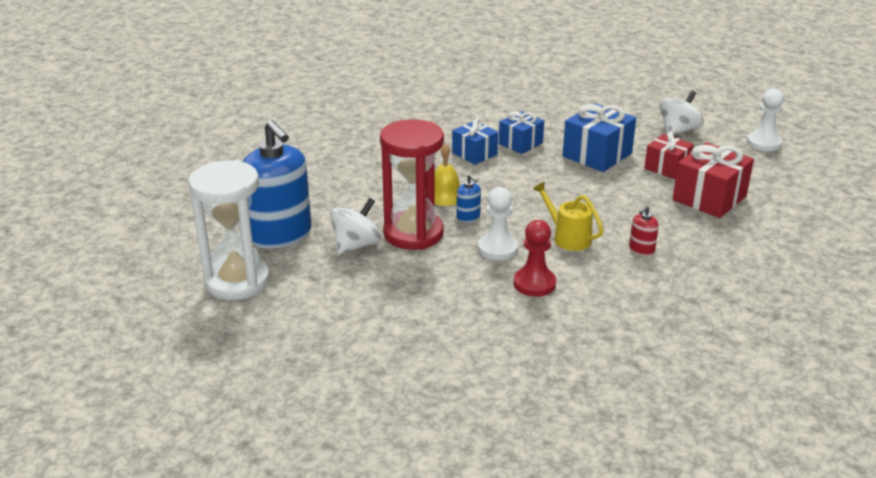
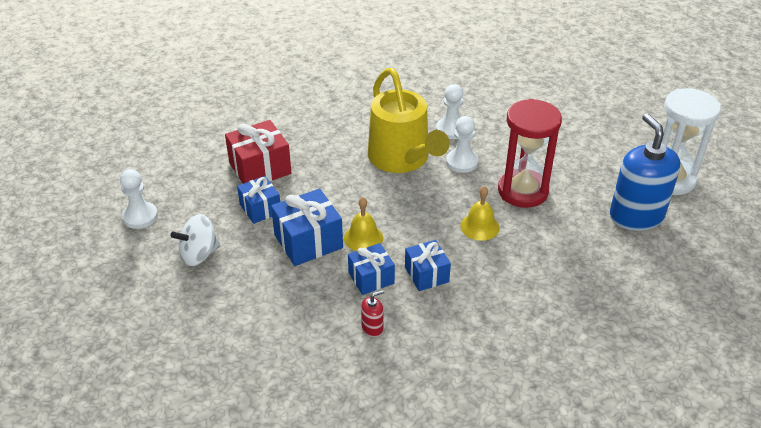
camera: 160 degrees left, 10 degrees up
(356, 245) = (572, 190): white spinning top -> none
(468, 217) = (470, 197): blue soap dispenser -> none
(534, 283) = (451, 129): red pawn -> white pawn
(550, 166) = (363, 238): none -> yellow bell
(567, 237) = (402, 159): yellow watering can -> yellow watering can, size x2.05
(641, 250) = (356, 137): red soap dispenser -> red soap dispenser (372, 327)
(667, 168) = (260, 209): red gift -> blue gift

